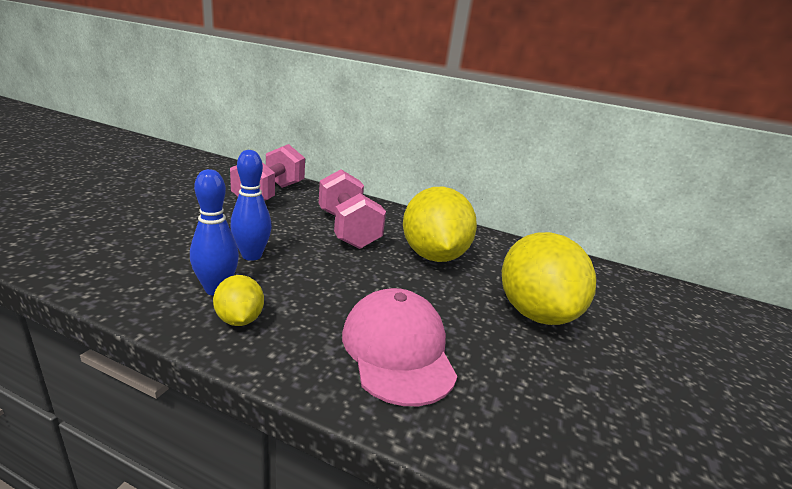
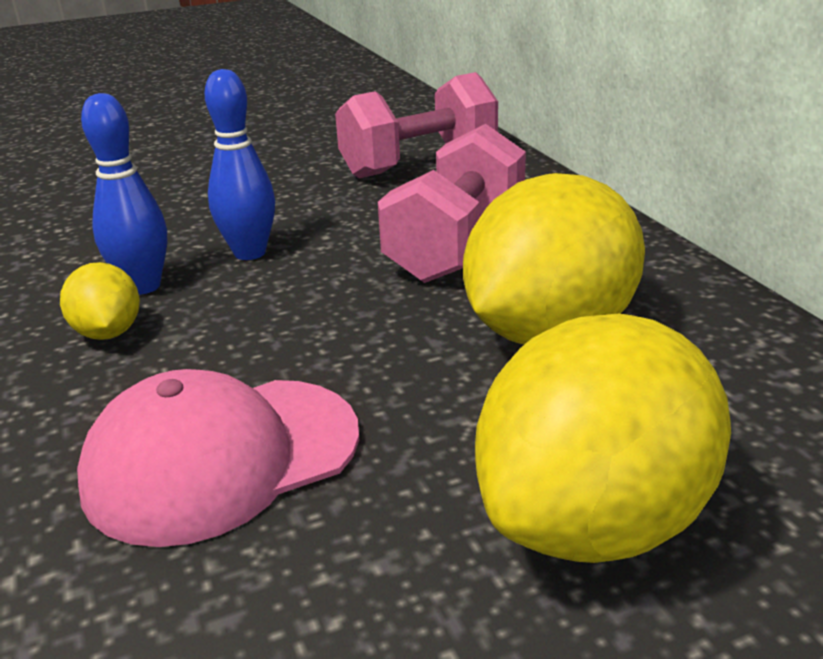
camera: 50 degrees right, 5 degrees up
(239, 319) = (108, 333): yellow lemon -> yellow lemon turned 45 degrees counterclockwise
(398, 349) = (222, 458): pink cap -> pink cap turned 150 degrees counterclockwise

